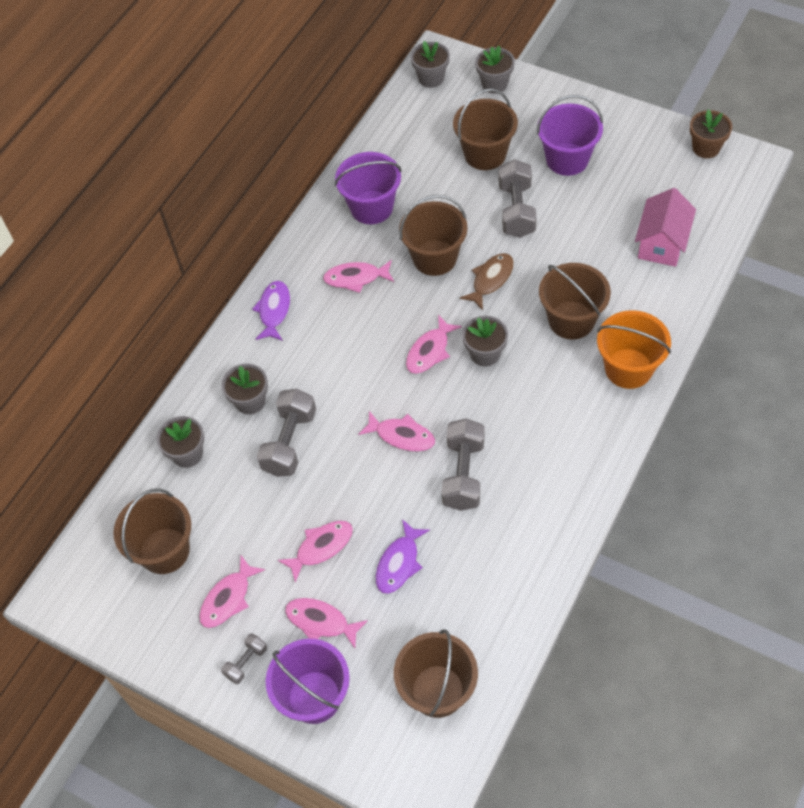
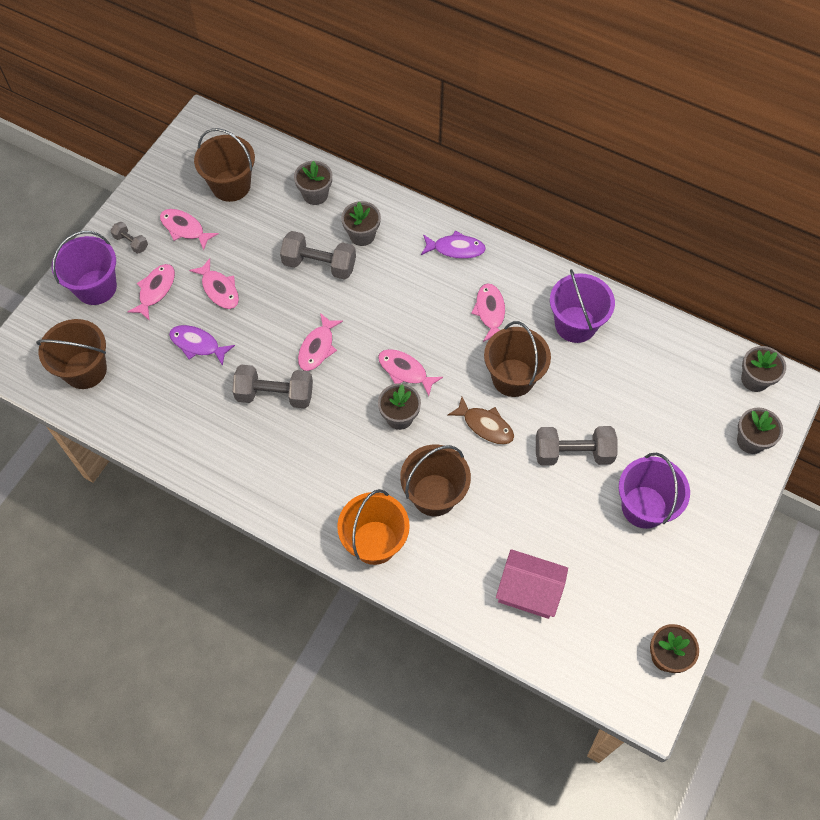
camera: 85 degrees right, 5 degrees up
(485, 154) = (648, 427): brown bucket -> none

